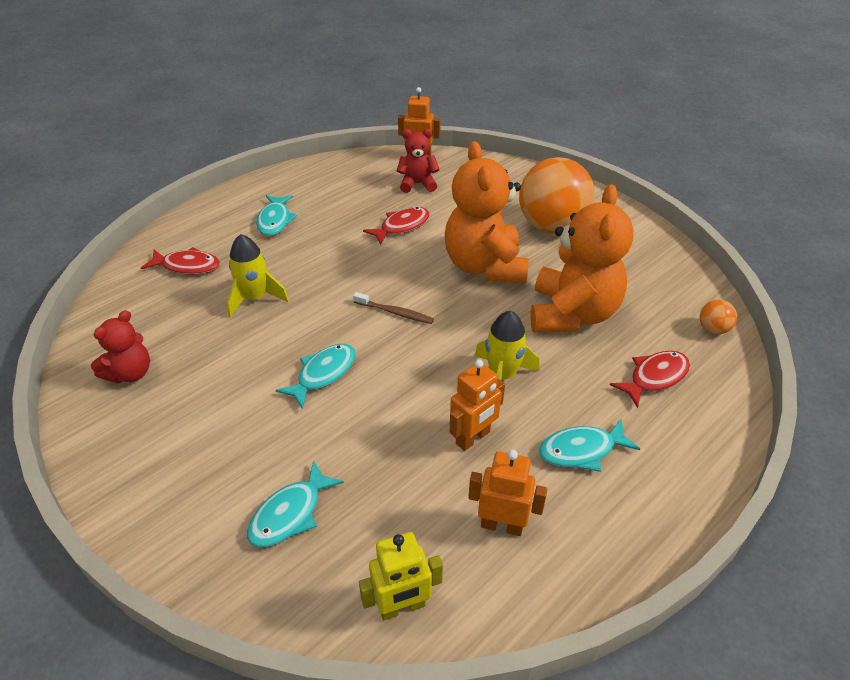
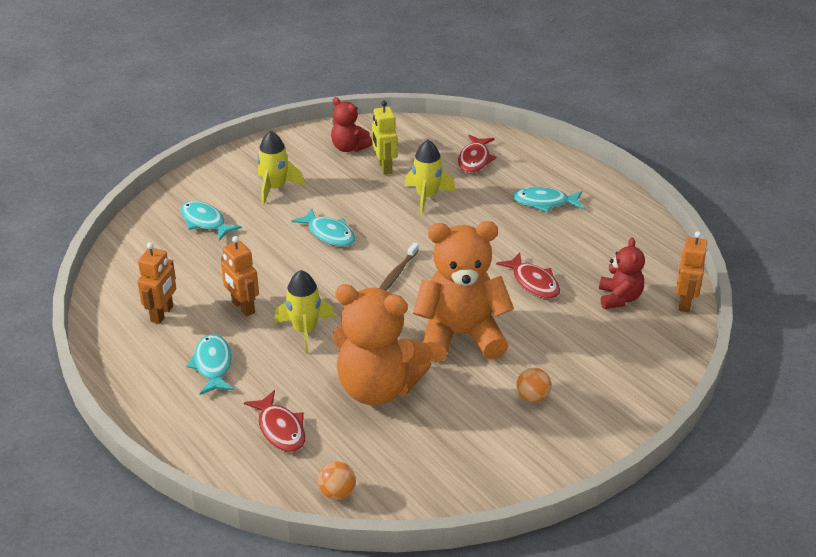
camera: 95 degrees right, 5 degrees down
(214, 441) = (275, 188): none -> yellow rocket
(402, 607) = (122, 266): yellow robot -> yellow robot (384, 167)
(551, 226) = (532, 397): orange ball -> orange ball, size x0.40

